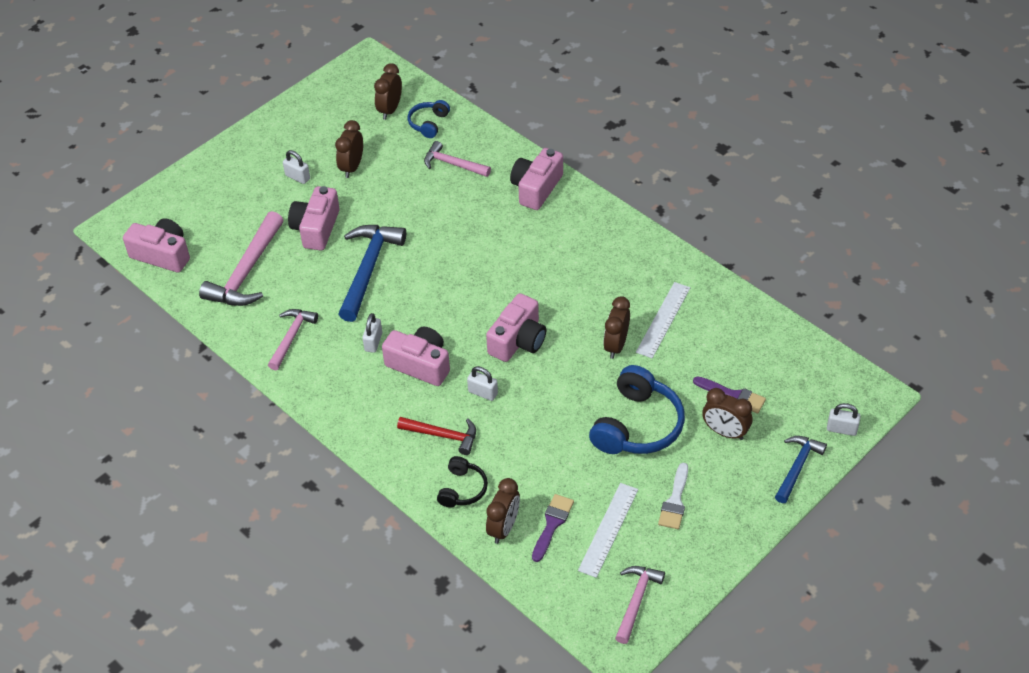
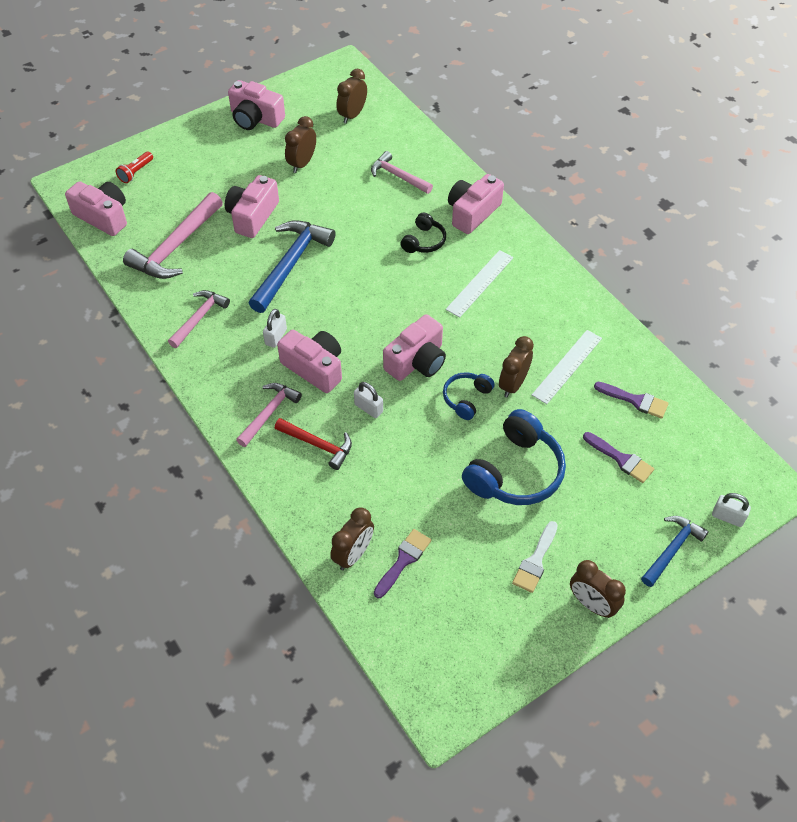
camera: 10 degrees right, 5 degrees up
(182, 204) = (136, 172): none -> red flashlight
(291, 129) = (255, 118): none -> pink camera
(297, 177) = (249, 164): white padlock -> none
(428, 123) = (385, 134): blue headphones -> blue headphones (466, 398)
(462, 489) = (322, 504): black headphones -> black headphones (424, 241)
(608, 529) = (459, 578): white ruler -> white ruler (480, 283)
(636, 600) = (470, 662): pink hammer -> pink hammer (269, 413)
(725, 432) = (604, 496): brown clock -> brown clock (592, 604)
(734, 340) = (635, 400): none -> purple brush

